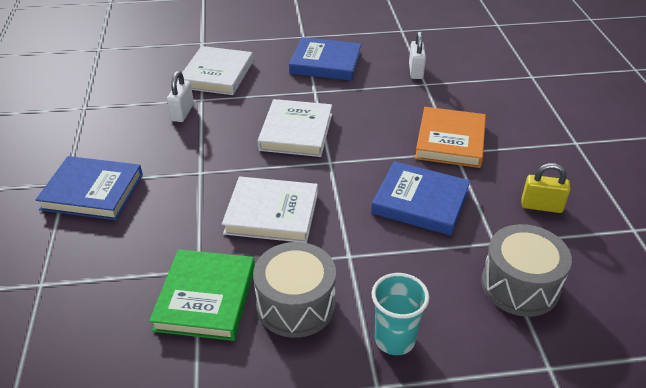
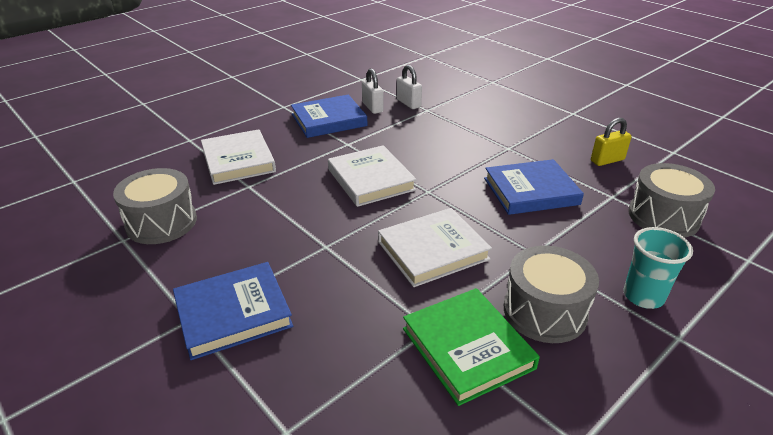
camera: 35 degrees left, 5 degrees down
(118, 104) = (161, 222): none -> grey drum
(182, 112) = (243, 204): white padlock -> white padlock (372, 107)
(450, 141) = (496, 142): orange book -> none

